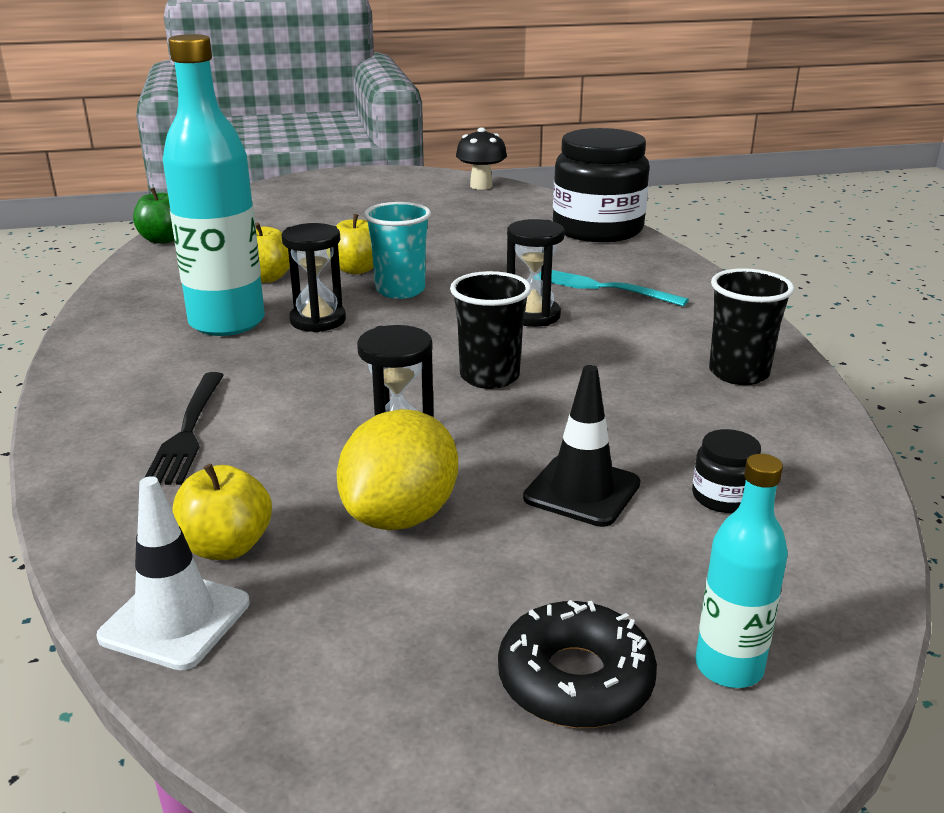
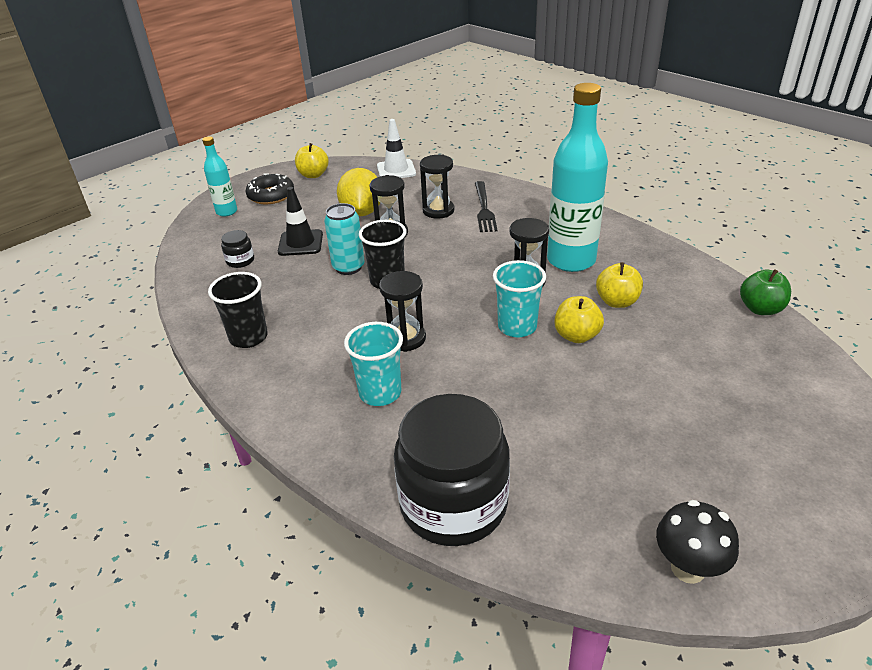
camera: 150 degrees right, 10 degrees up
(188, 431) = (484, 209): black fork -> black fork turned 150 degrees counterclockwise
(226, 547) = (408, 186): yellow apple -> yellow apple (313, 175)
(262, 458) = (438, 211): none -> black hourglass
(529, 415) = (348, 267): none -> turquoise can
(603, 288) = (380, 393): turquoise fork -> turquoise cup

